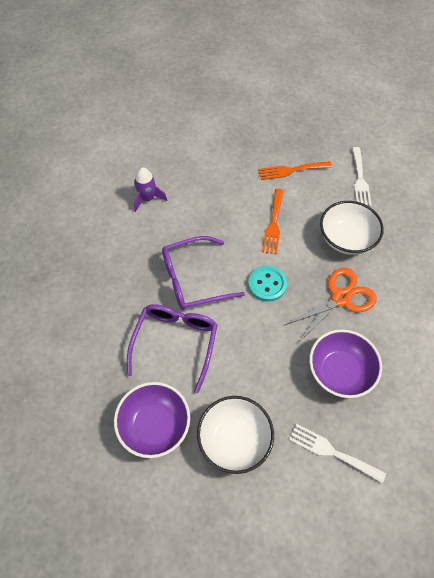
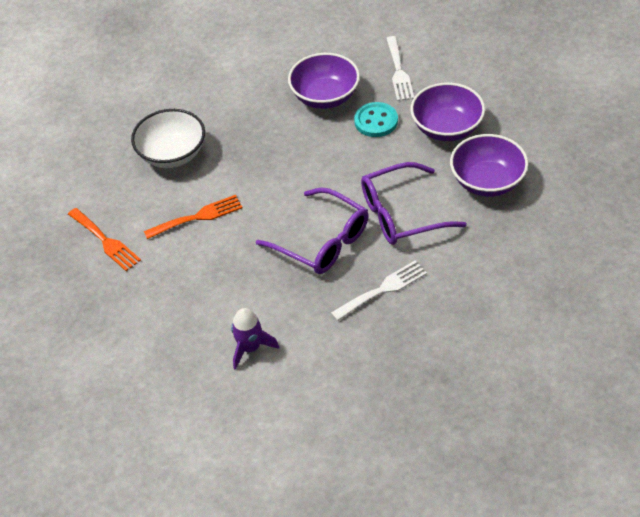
camera: 120 degrees left, 10 degrees down
(234, 439) = (446, 128): white bowl -> purple bowl
(267, 284) = (278, 184): turquoise button -> turquoise button (376, 121)
(341, 298) = (248, 128): orange scissors -> none
(360, 180) = (78, 179): white fork -> white fork (383, 289)

